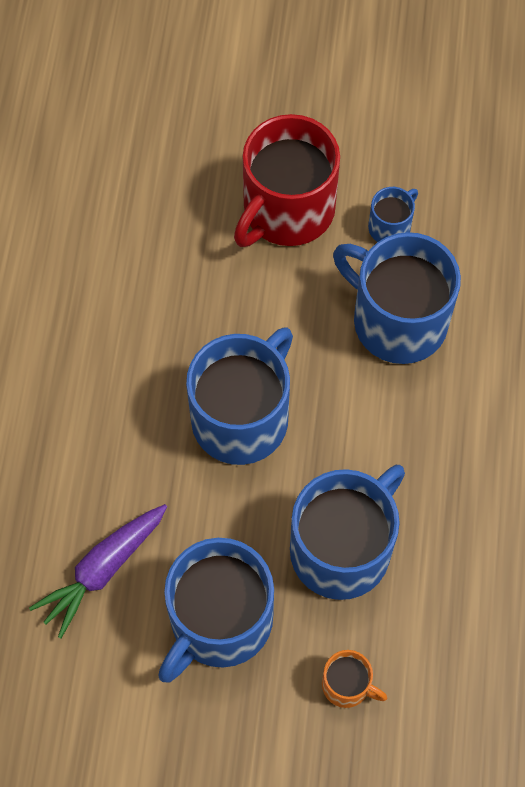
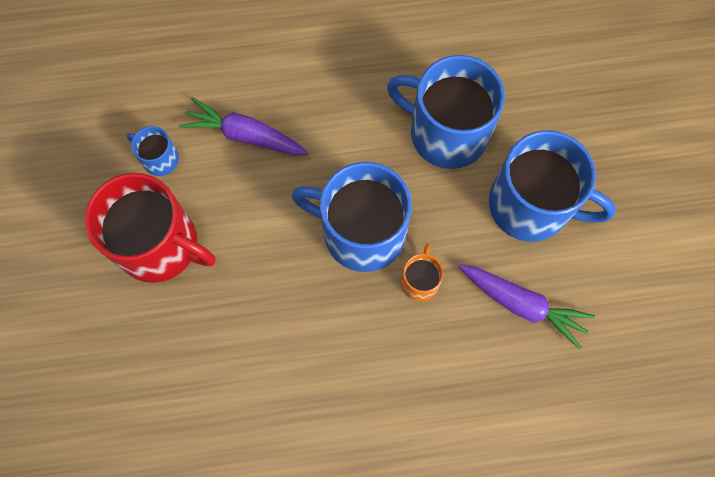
camera: 105 degrees left, 5 degrees up
(347, 685) = (546, 106): orange mug -> orange mug (420, 281)
(397, 320) = (245, 135): blue mug -> purple carrot

